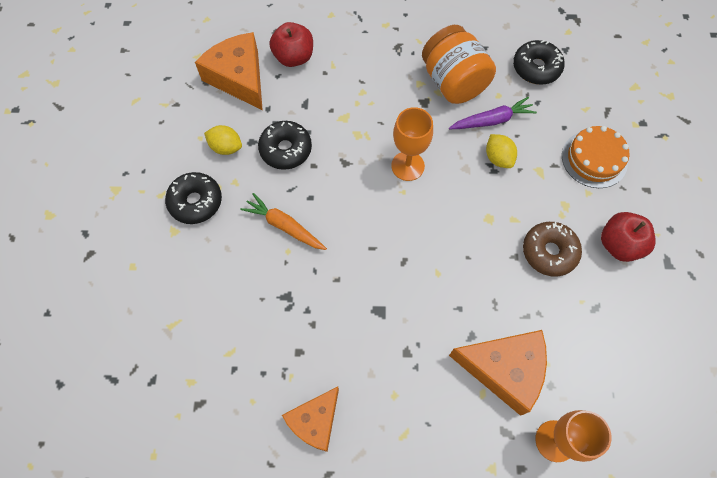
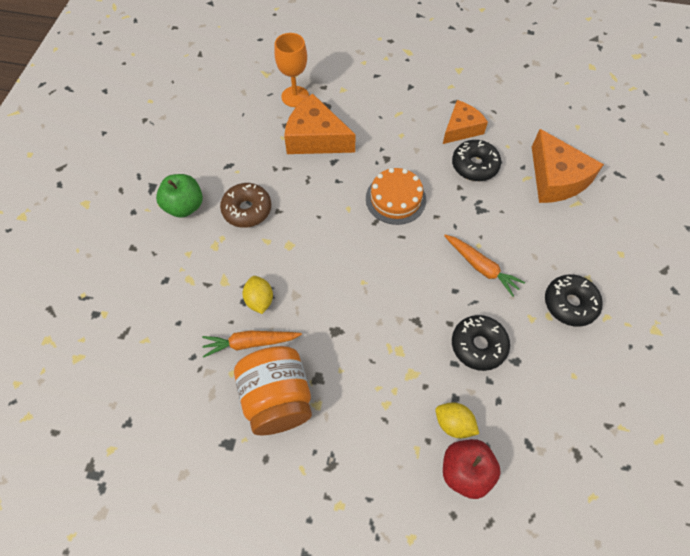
camera: 170 degrees left, 5 degrees down
(226, 147) = (543, 359): yellow lemon -> yellow lemon (453, 424)
(239, 78) = (535, 451): orange cheese -> orange cheese (556, 178)
(407, 166) = (353, 307): orange goblet -> none
(492, 120) = (250, 343): purple carrot -> orange carrot
(536, 68) = (174, 402): black donut -> black donut (474, 166)
(594, 159) = (165, 284): orange cake -> orange cake (395, 199)
(619, 245) = (184, 206): red apple -> green apple

